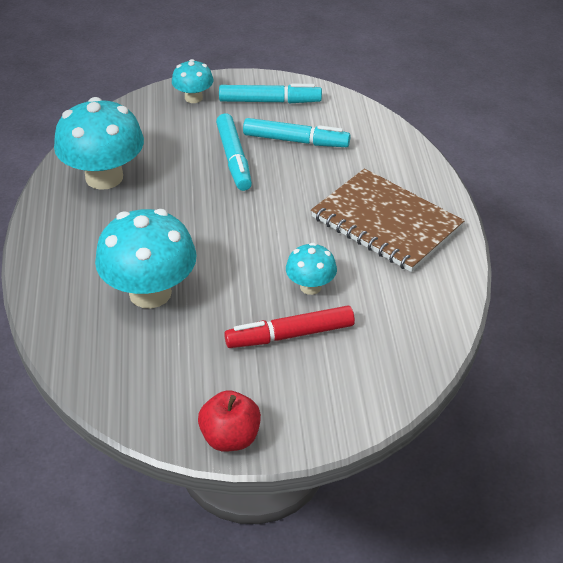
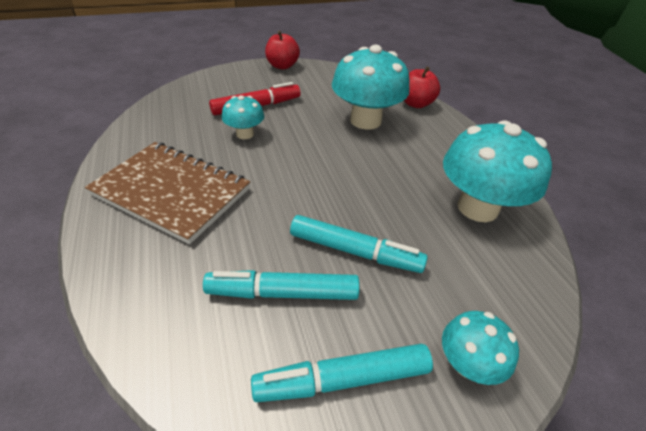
camera: 165 degrees right, 0 degrees up
(59, 317) = (416, 104): none -> red apple
(234, 158) = (354, 251): turquoise marker -> turquoise marker turned 135 degrees clockwise

